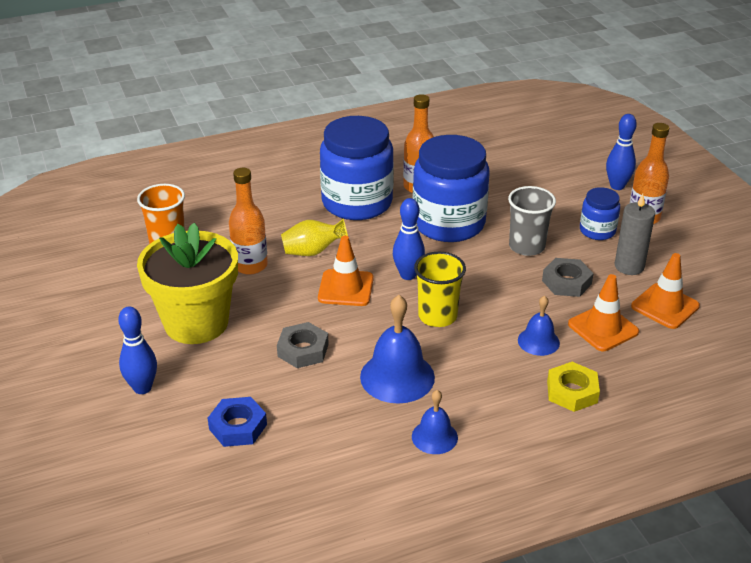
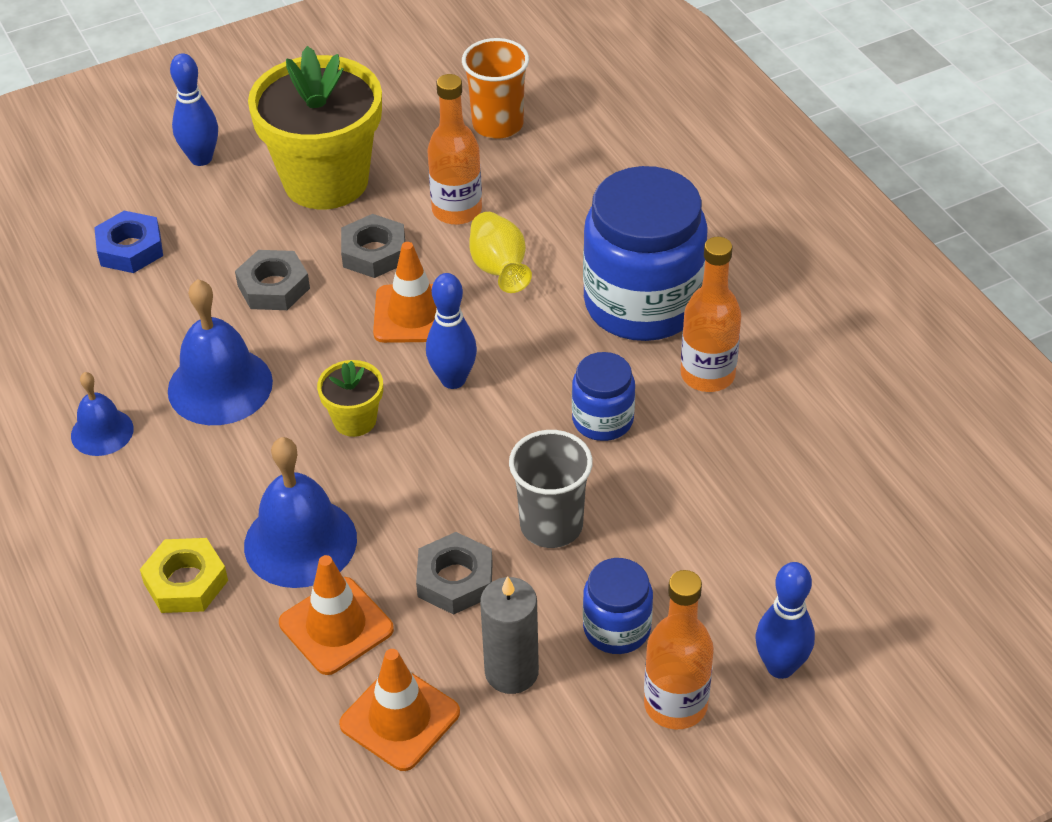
camera: 85 degrees right, 10 degrees up
(281, 303) = (374, 253): none -> grey nut
(437, 316) = (355, 420): yellow cup -> yellow flower pot
(448, 223) = (602, 420): blue jar -> blue jar, size x0.49
(538, 341) = (300, 542): blue bell -> blue bell, size x1.72

